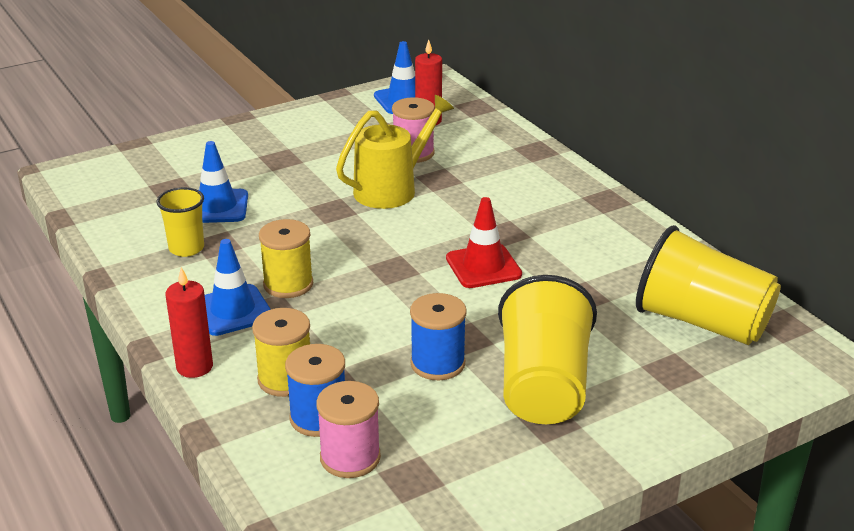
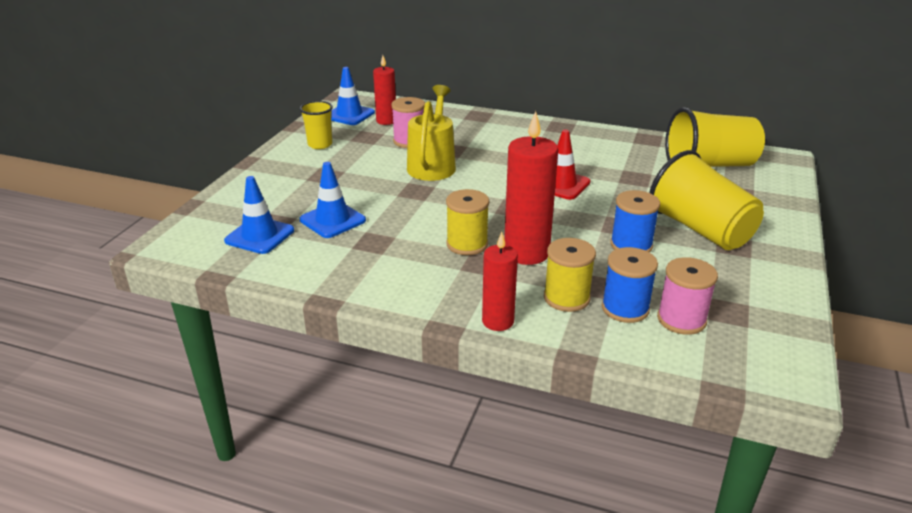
camera: 40 degrees left, 0 degrees up
(186, 248) = (357, 254): yellow cup -> yellow cup (320, 144)
(233, 310) = (460, 276): blue traffic cone -> blue traffic cone (260, 236)
(325, 319) = (526, 253): none -> red candle

